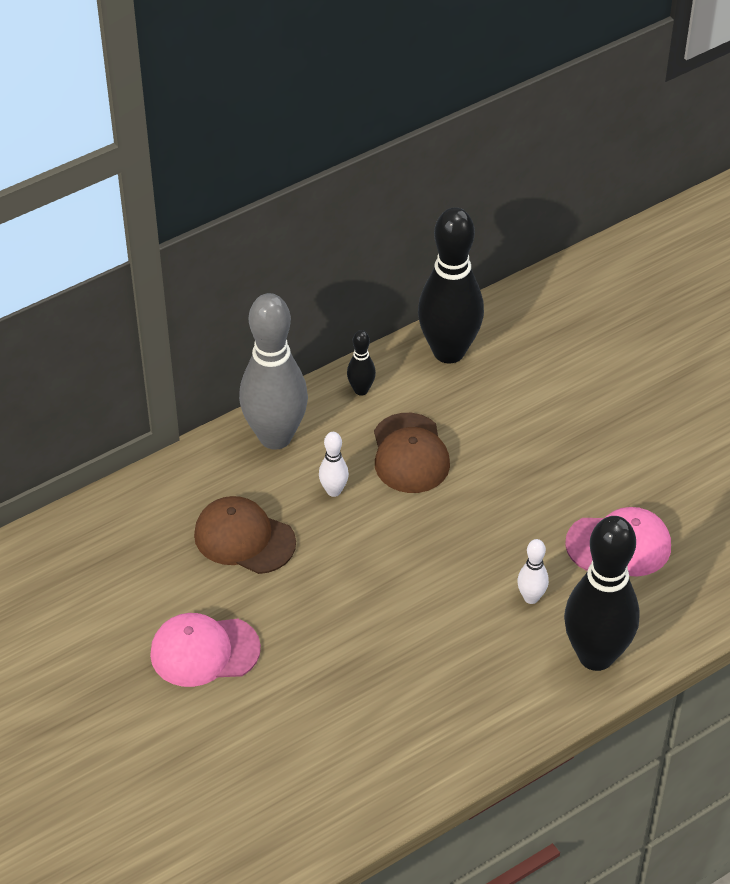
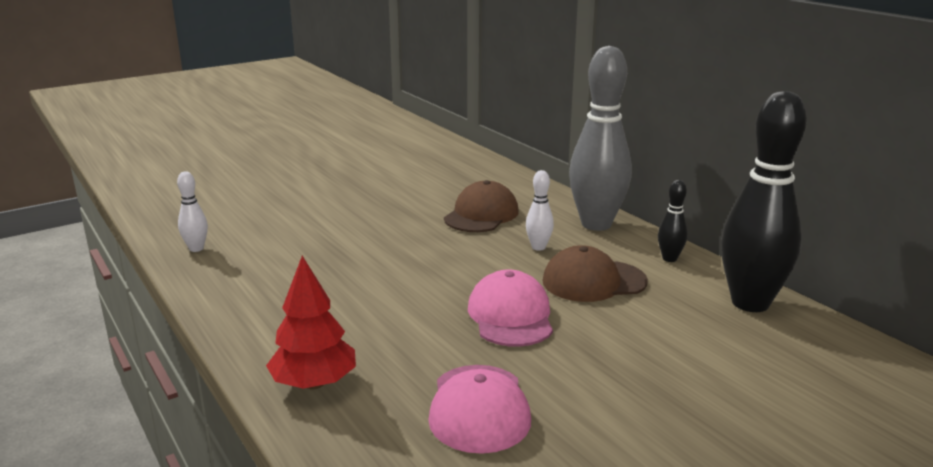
camera: 90 degrees right, 25 degrees down
(204, 651) = (370, 204): pink cap -> pink cap (510, 316)
(531, 597) = (403, 344): white bowling pin -> white bowling pin (196, 249)
(596, 656) = (314, 383): black bowling pin -> red tree

